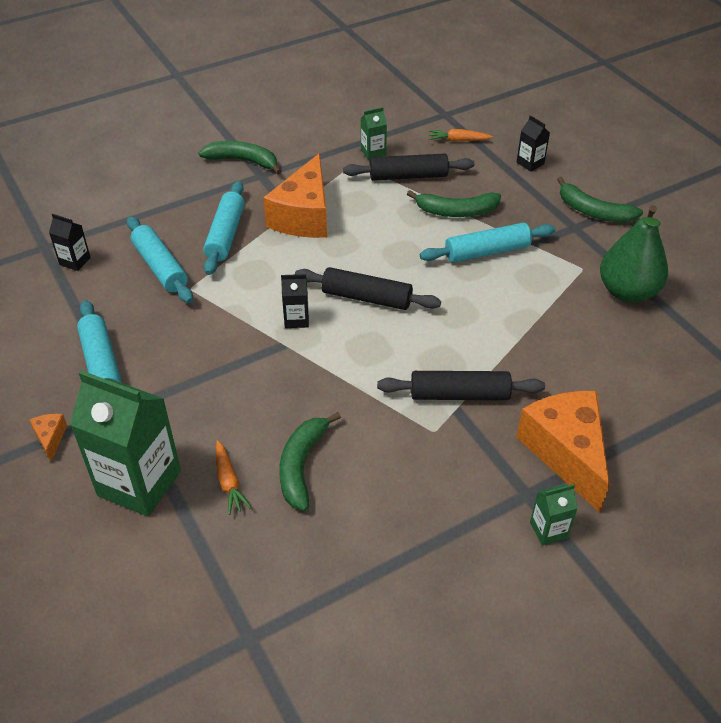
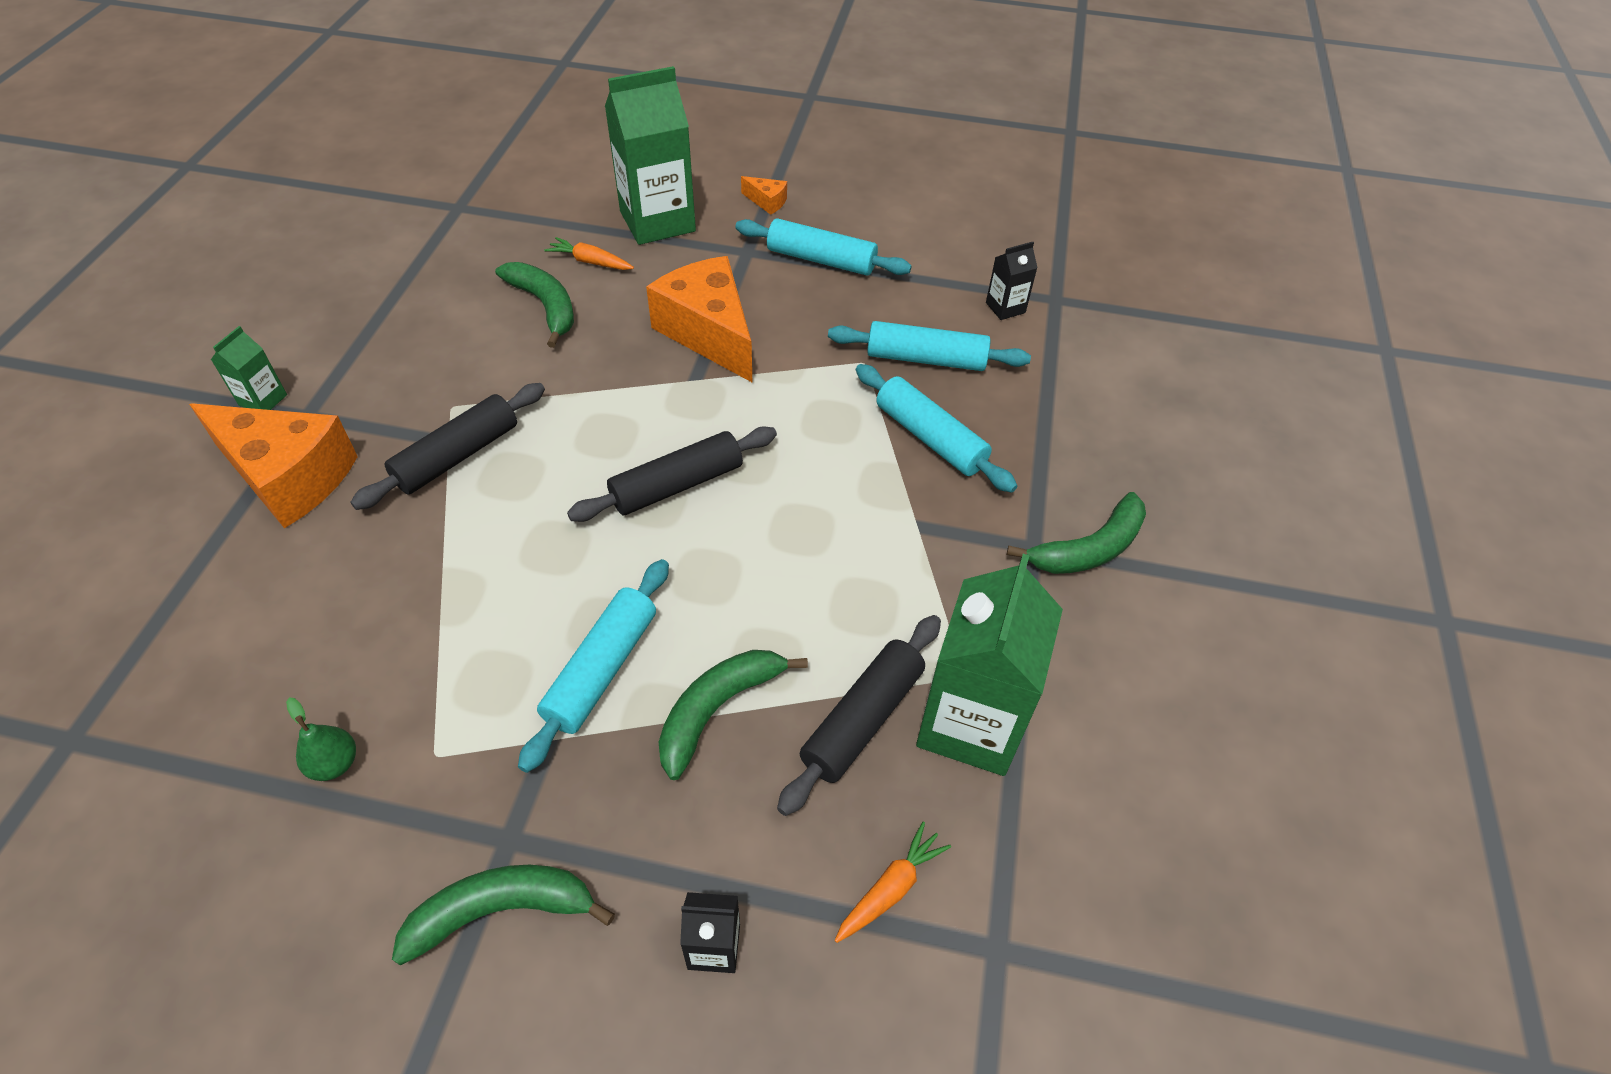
camera: 130 degrees right, 5 degrees up
(296, 319) = (717, 409): black carton -> none
(304, 216) = (892, 531): orange cheese -> orange cheese (709, 333)
(373, 152) = (970, 723): green carton -> green carton, size x2.19
(627, 292) = (334, 763): green pear -> green pear, size x0.45

